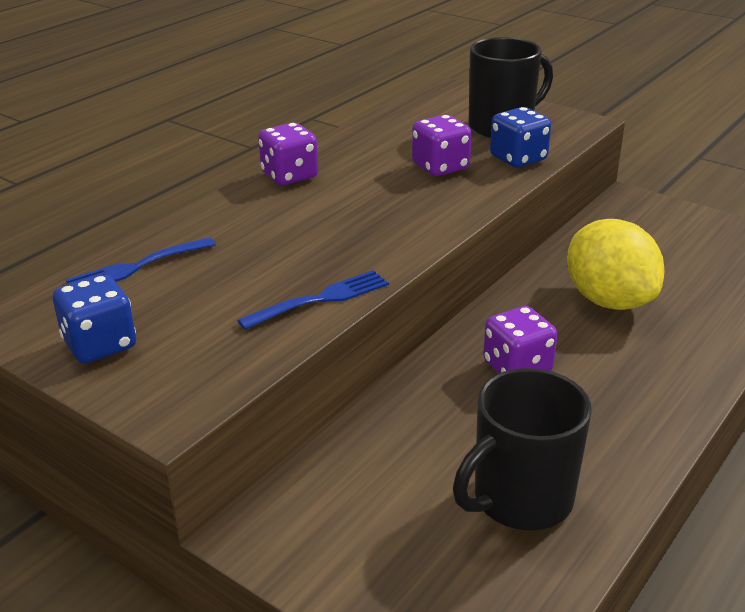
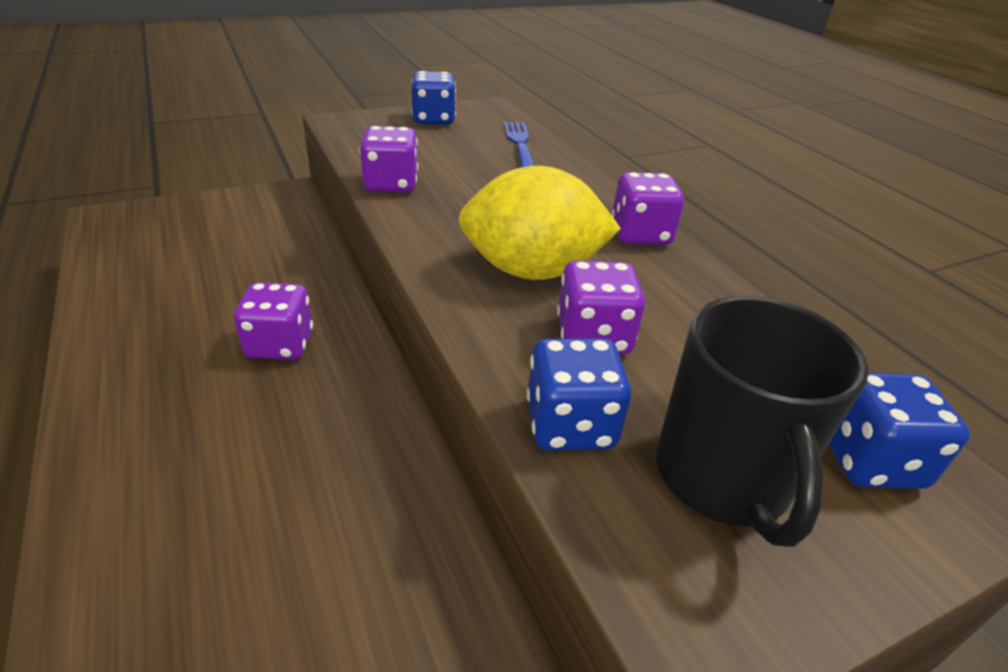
camera: 115 degrees right, 5 degrees up
(321, 299) = (391, 184): blue fork -> purple dice
(448, 103) = (869, 460): none -> blue dice
(520, 499) = (164, 276): black mug -> none
(608, 300) = (290, 483): yellow lemon -> yellow lemon (532, 271)

